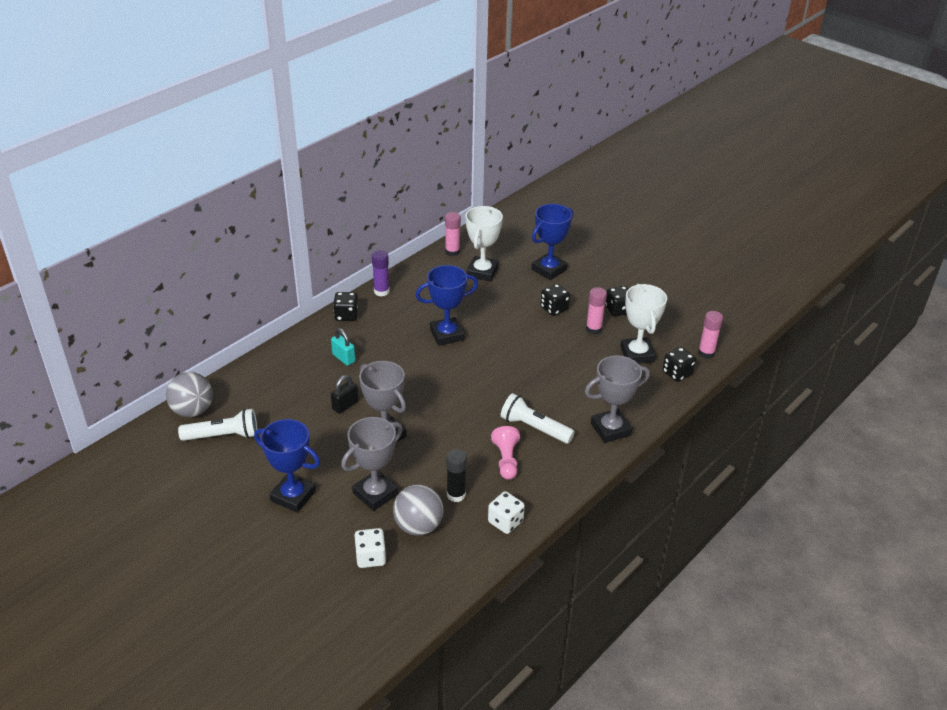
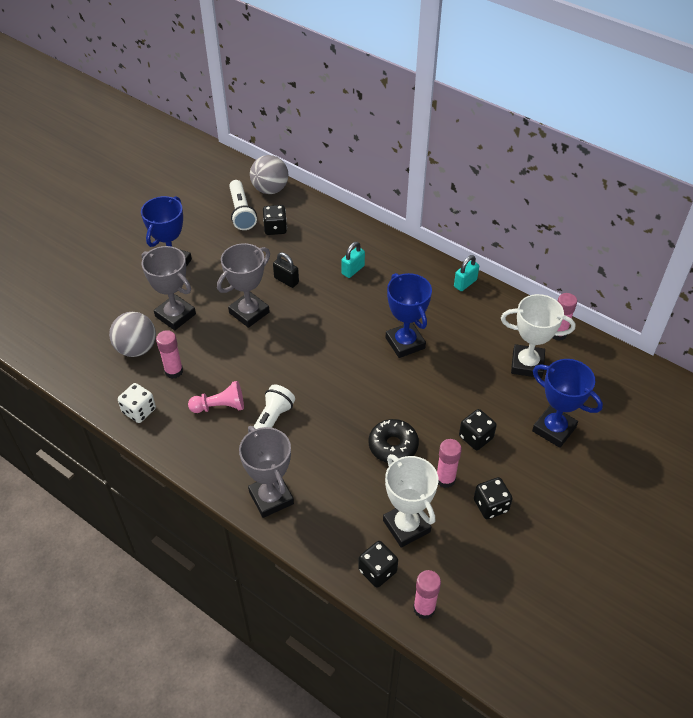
camera: 85 degrees right, 10 degrees up
(346, 315) = (418, 263): black dice -> black dice (275, 228)
(371, 557) = (104, 321): white dice -> none
(381, 291) = (465, 283): purple glue stick -> turquoise padlock
(456, 494) = (174, 371): black glue stick -> pink glue stick
(560, 353) = (393, 446): none -> black donut
(637, 354) = (406, 526): white trophy -> white trophy turned 75 degrees clockwise

